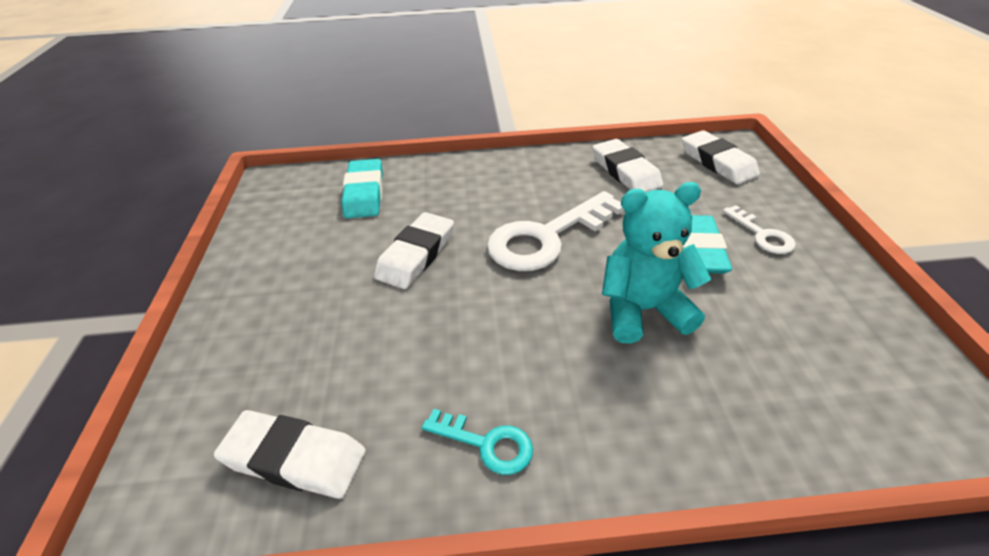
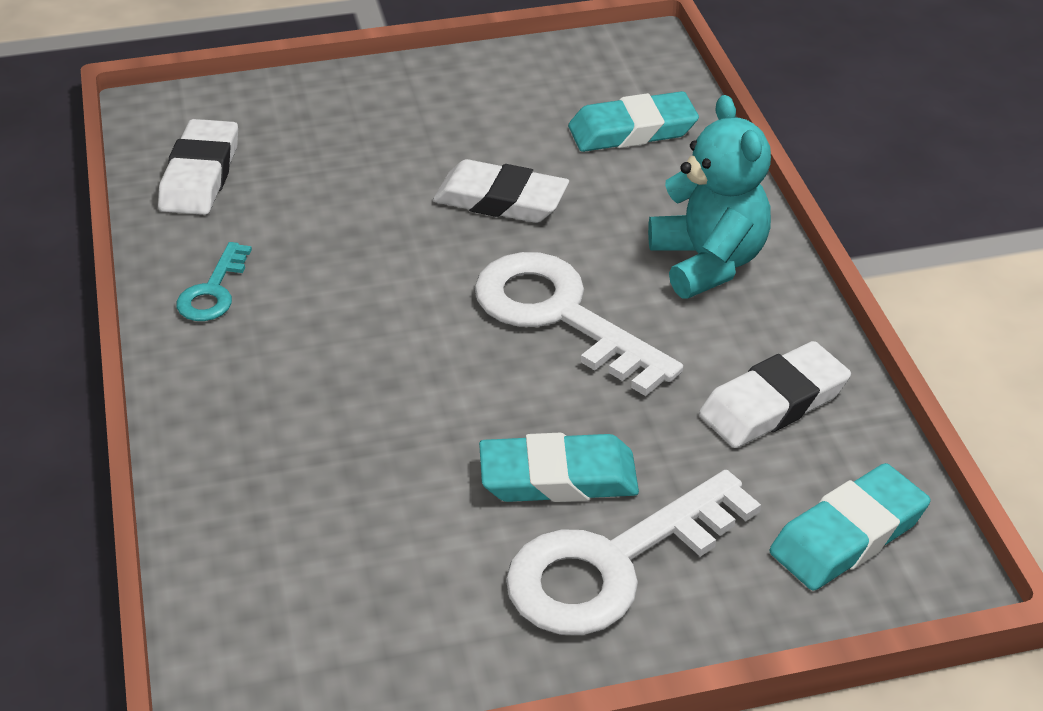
camera: 80 degrees right, 0 degrees up
(643, 310) = (415, 411): turquoise teddy bear -> turquoise teddy bear (708, 262)
(717, 162) = (848, 535): white eraser -> turquoise eraser
(762, 235) = (613, 564): white key -> white key, size x1.99

